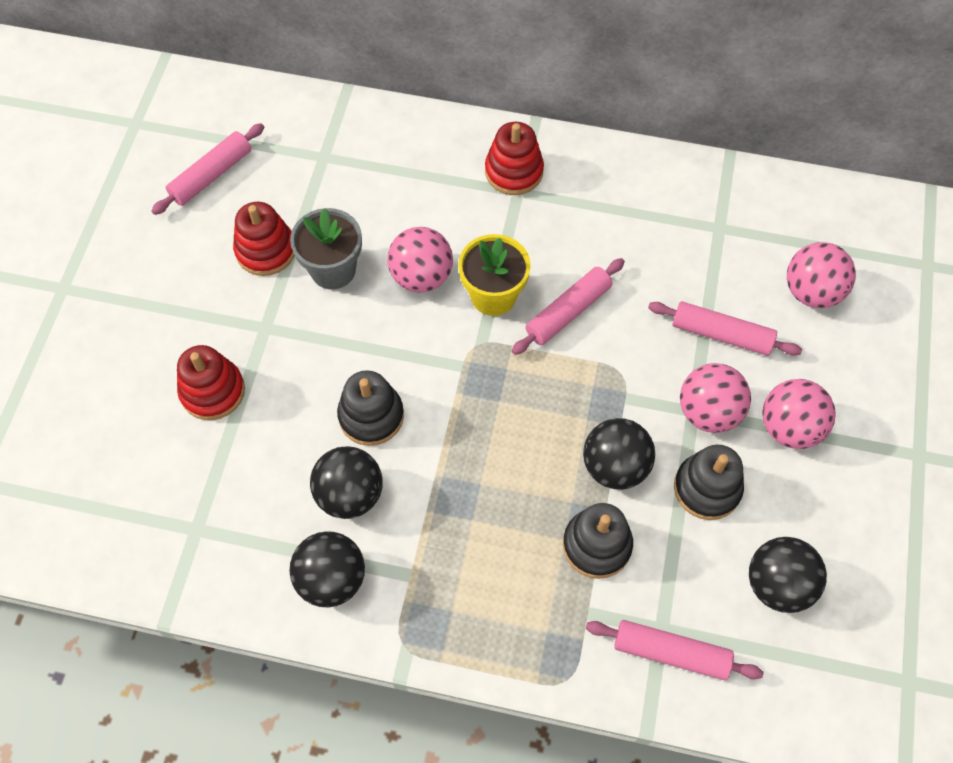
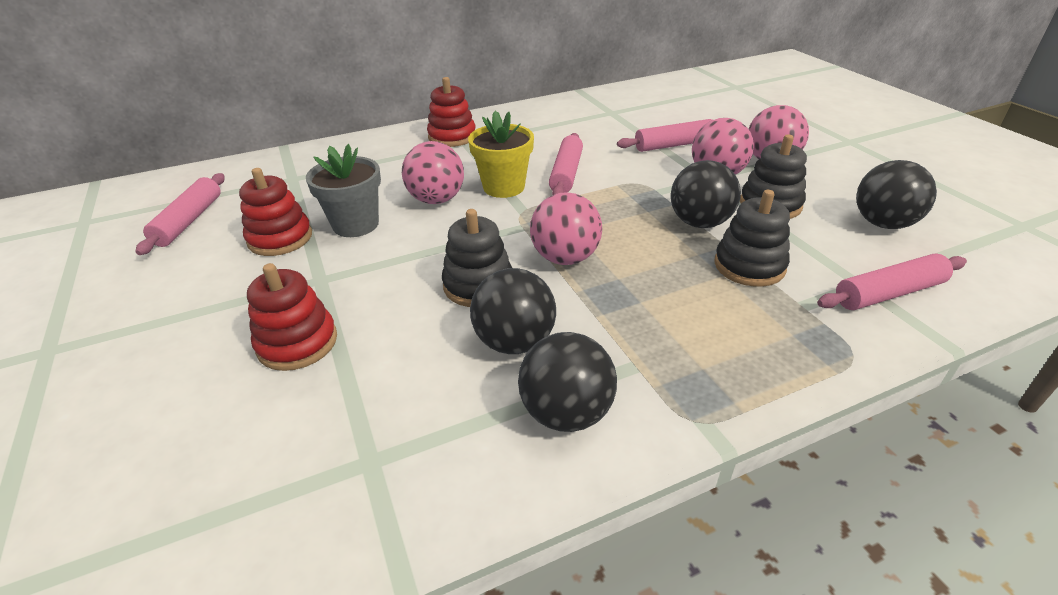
camera: 35 degrees left, 25 degrees down
(811, 292) = (696, 113): pink ball -> pink ball (565, 258)

